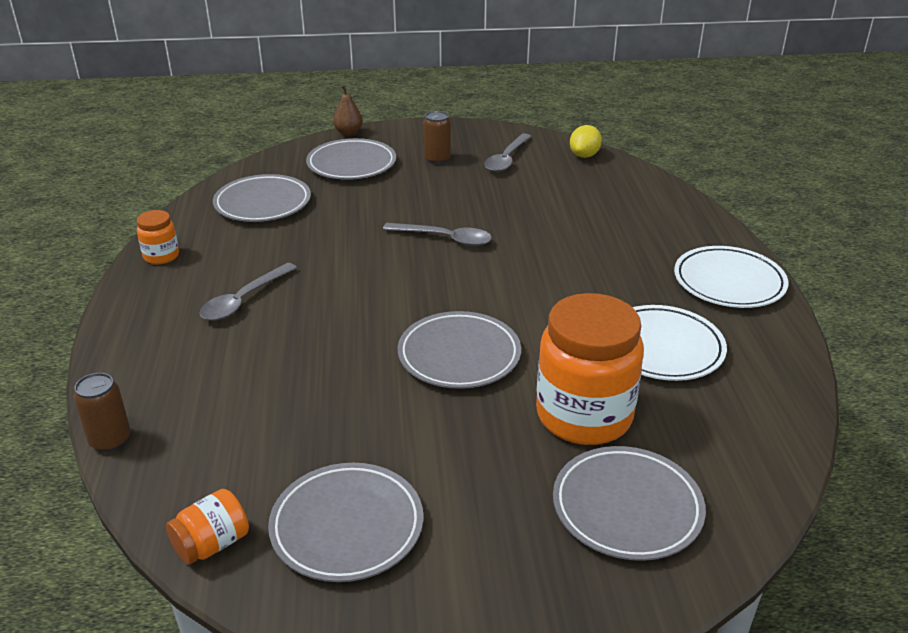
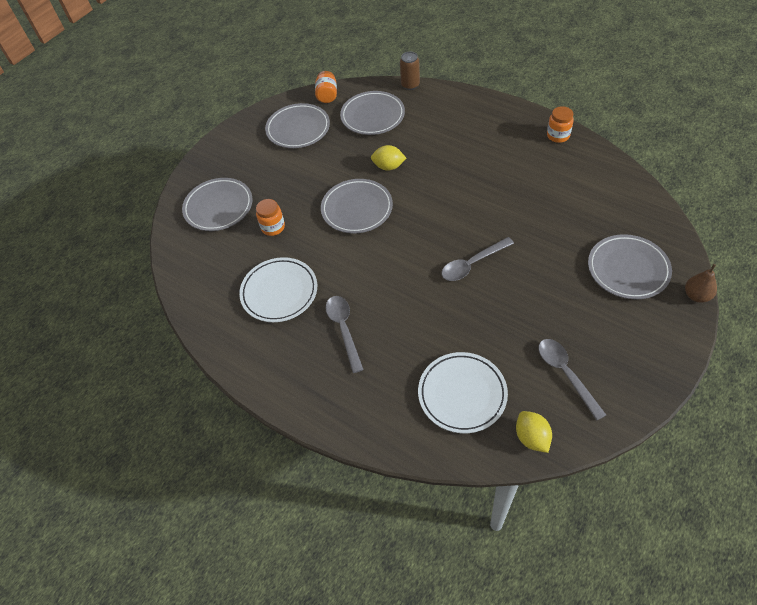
camera: 135 degrees right, 20 degrees up
(244, 300) = (481, 152): grey spoon -> grey spoon (344, 329)
(263, 203) = (595, 198): grey plate -> grey plate (372, 116)
(347, 366) = (388, 167): none -> yellow lemon
(437, 159) = (599, 327): brown can -> none
(584, 416) = (273, 227): orange jar -> orange jar, size x0.47
(729, 282) = (293, 376): white plate -> white plate (462, 394)

